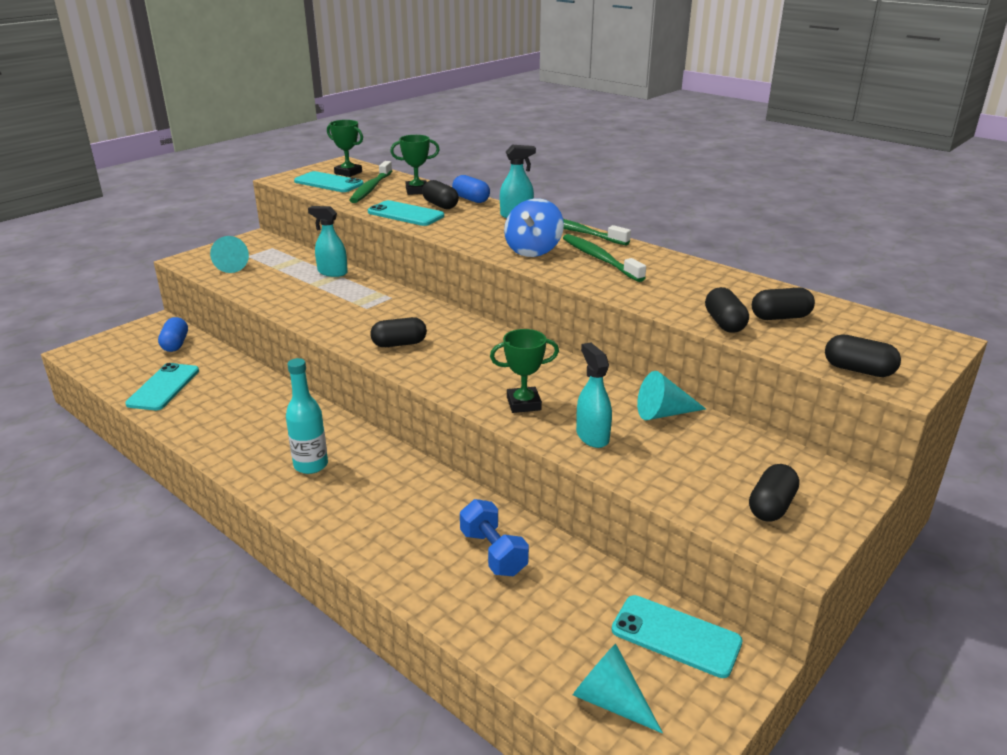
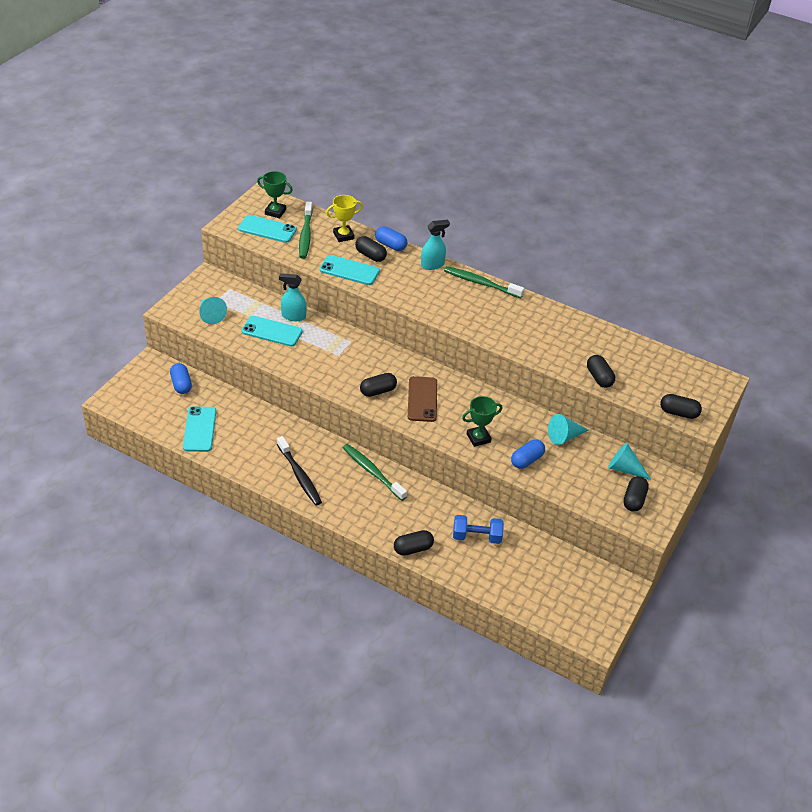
camera: 15 degrees left, 15 degrees up
(261, 447) = (299, 475): none -> black toothbrush
(311, 465) = (340, 486): turquoise bottle -> none
(417, 191) = (343, 236): green trophy -> yellow trophy
(458, 356) = (422, 399): none -> brown phone
(493, 553) = (476, 537): blue dumbbell -> blue dumbbell turned 45 degrees counterclockwise
(533, 250) = (459, 310): blue spinning top -> none
(592, 436) = (526, 460): turquoise spray bottle -> blue capsule
(599, 259) = (507, 316): green toothbrush -> green toothbrush (372, 472)
(610, 701) = (562, 615): turquoise cone -> turquoise cone (624, 469)
(676, 636) = (587, 575): turquoise phone -> turquoise phone (272, 331)
(780, 317) = (631, 368): black capsule -> black capsule (413, 549)

